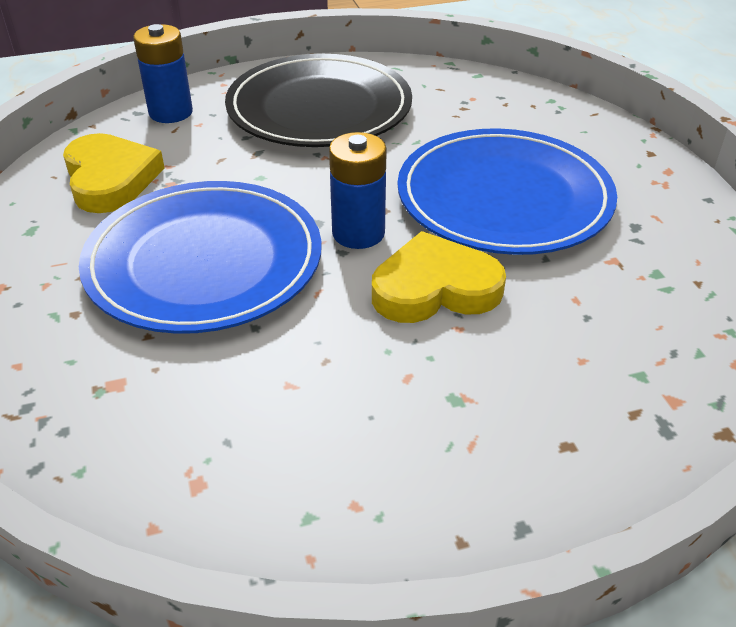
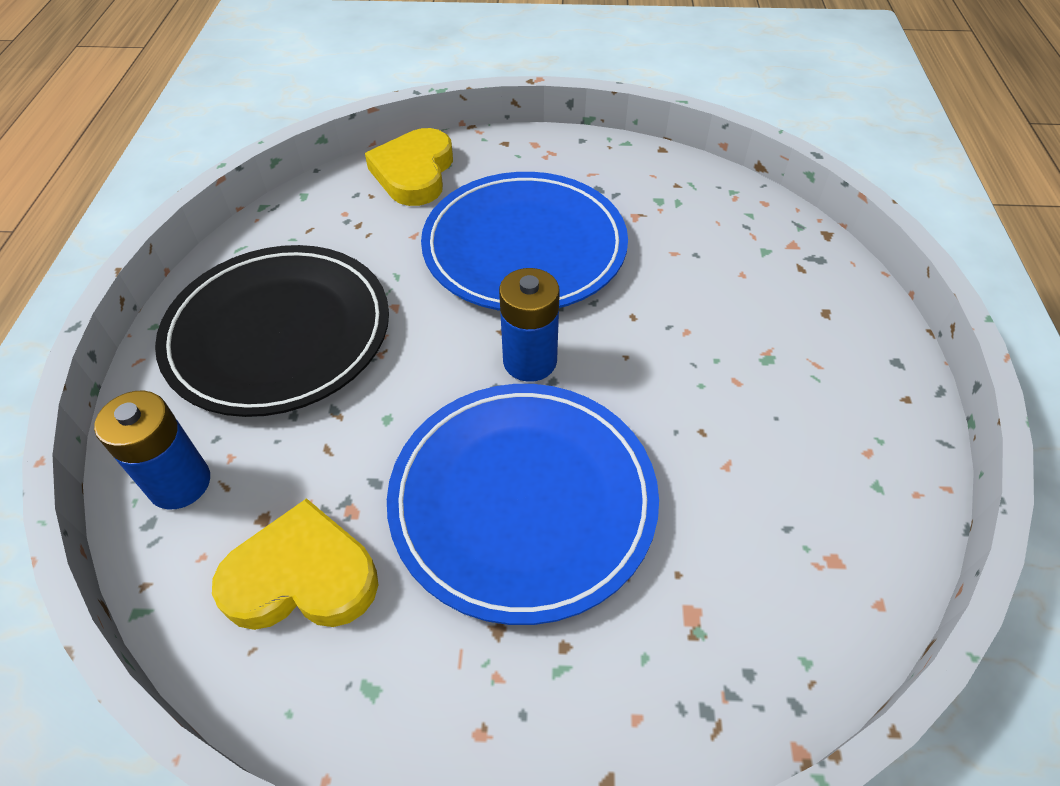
camera: 70 degrees left, 10 degrees up
(435, 288) = (631, 330): yellow heart -> yellow heart (414, 173)

